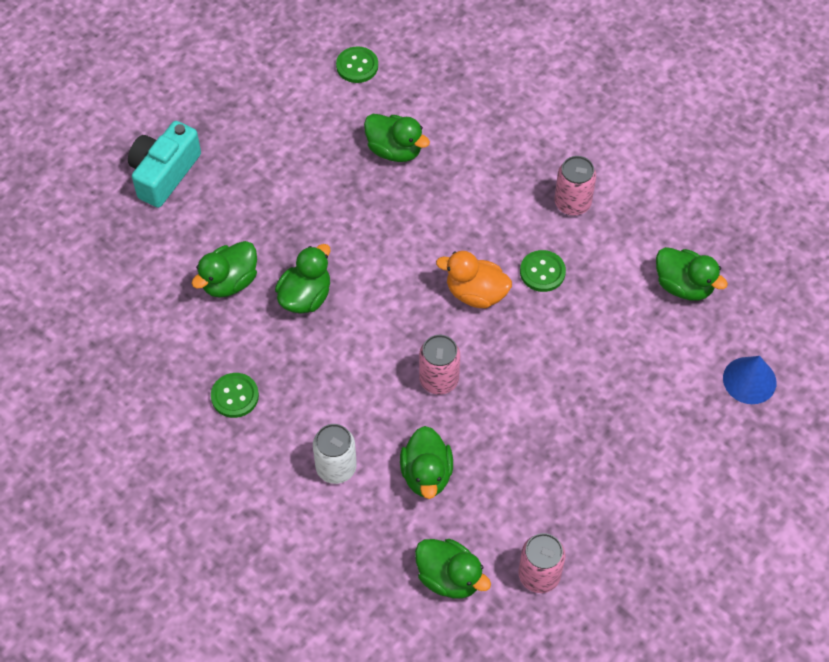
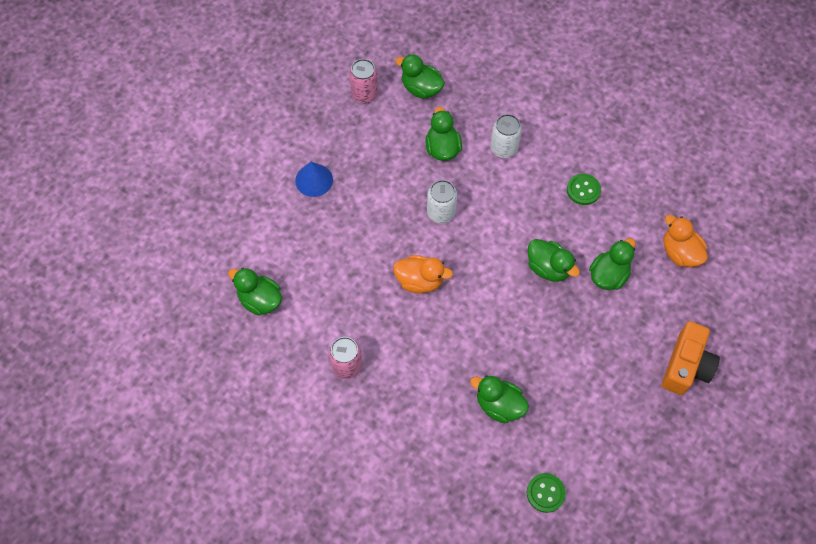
camera: 175 degrees right, 5 degrees up
(128, 302) = (680, 253): none -> orange duck
(164, 173) = (686, 366): turquoise camera -> orange camera
(305, 296) = (548, 268): green duck -> green duck turned 75 degrees counterclockwise
(439, 380) = (441, 213): pink can -> white can
(542, 272) = (369, 302): green button -> none
(749, 380) = (217, 230): blue cone -> blue cone (314, 180)

